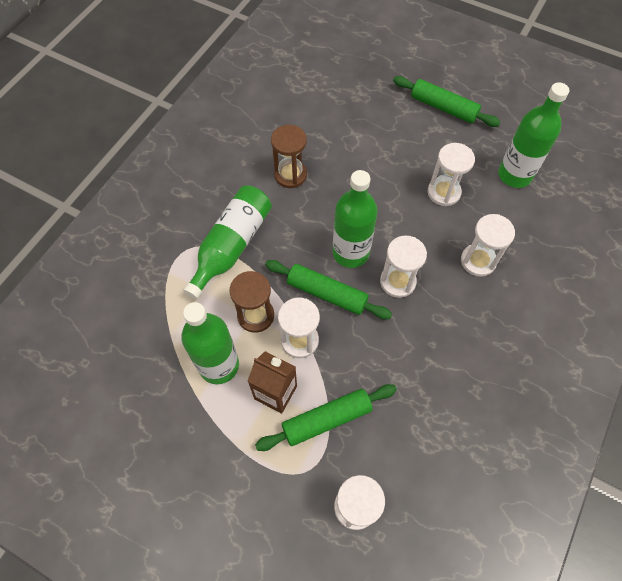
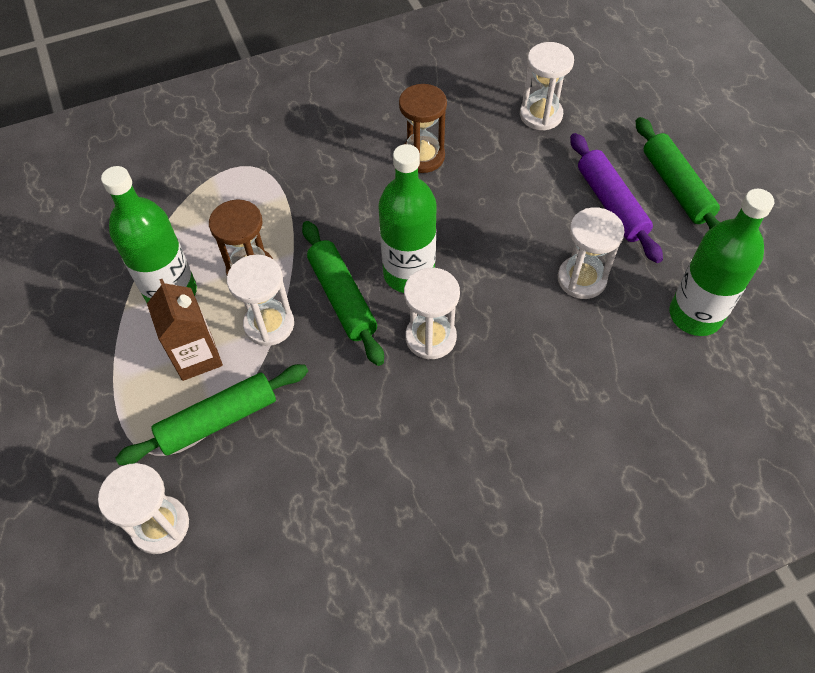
camera: 40 degrees right, 5 degrees down
(232, 246) = (294, 190): green bottle -> none
(327, 419) = (218, 420): green rolling pin -> green rolling pin turned 45 degrees counterclockwise
(420, 138) = (611, 204): none -> purple rolling pin
(478, 261) = (548, 379): white hourglass -> white hourglass (541, 115)

